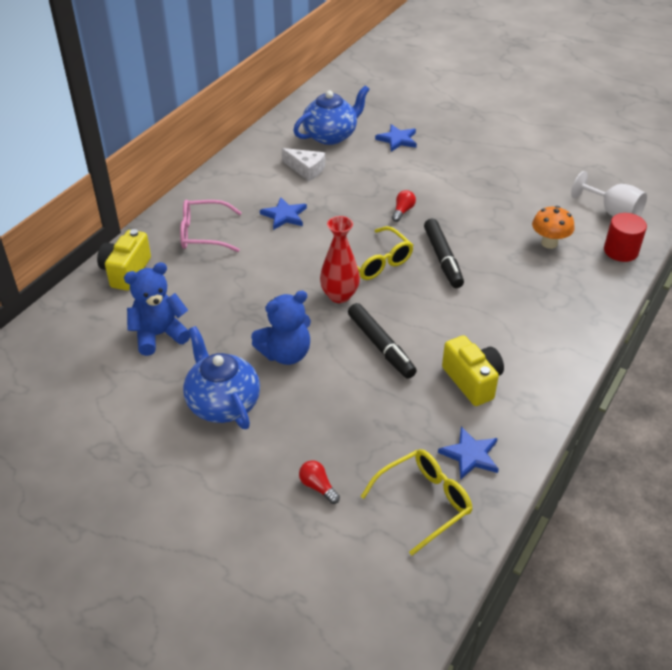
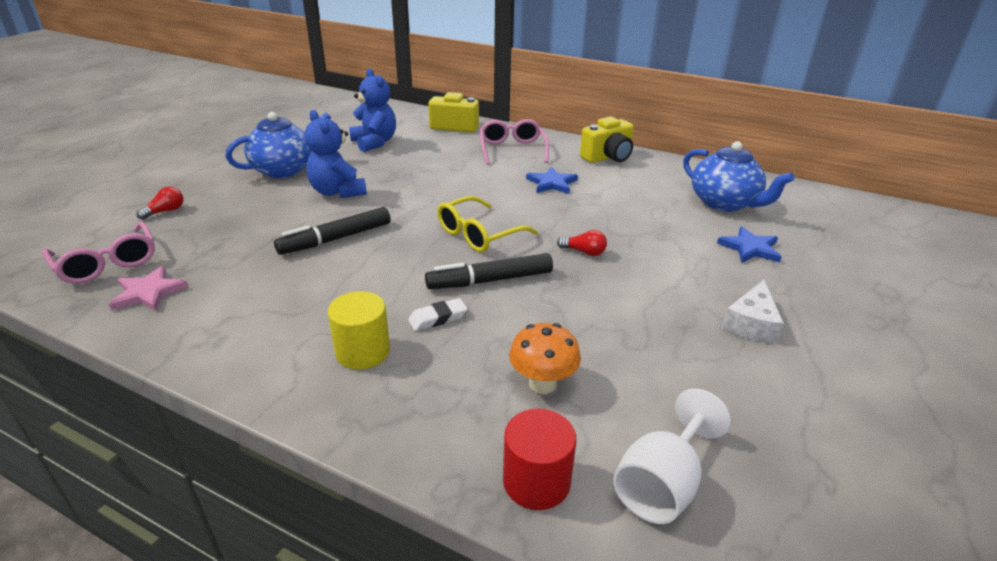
camera: 85 degrees right, 10 degrees down
(306, 169) = (643, 191): white cheese -> white cheese (751, 324)
(339, 295) = (420, 215): red vase -> none
(423, 503) = (107, 263): yellow glasses -> pink glasses
(470, 455) = (148, 292): blue star -> pink star
(472, 381) = (260, 297): yellow camera -> yellow camera (608, 157)
(490, 284) = (438, 318): none -> white eraser
(531, 318) = (363, 351): none -> yellow cylinder

